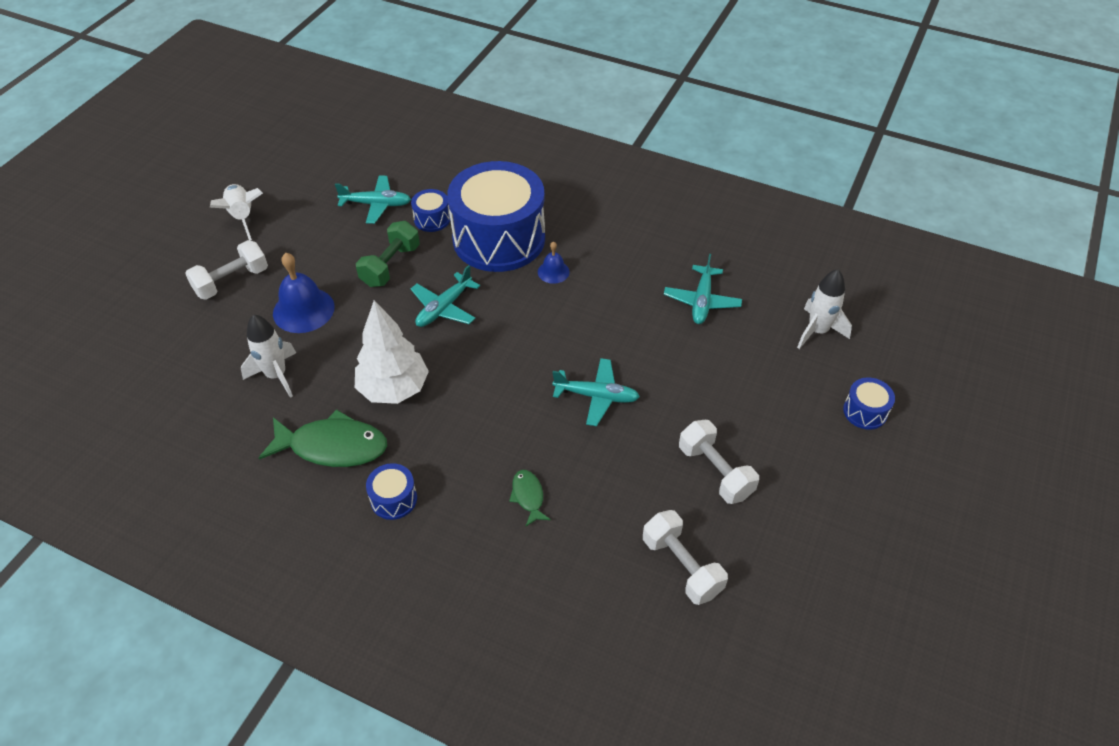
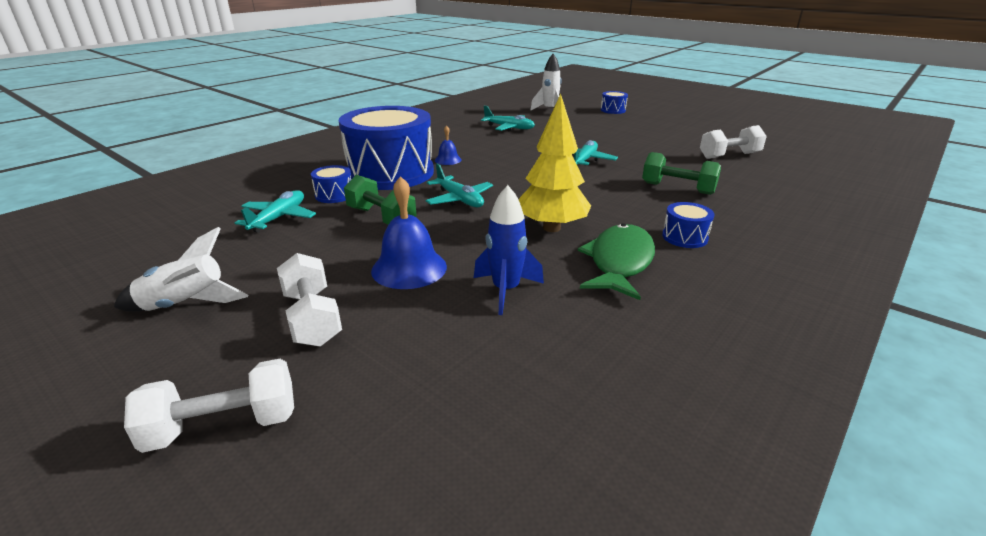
camera: 75 degrees left, 20 degrees down
(276, 375) = (506, 291): white rocket -> blue rocket
(394, 389) = (551, 228): white tree -> yellow tree
(528, 496) = (677, 188): green fish -> green dumbbell
(715, 472) = (654, 141): white dumbbell -> white dumbbell (224, 426)

